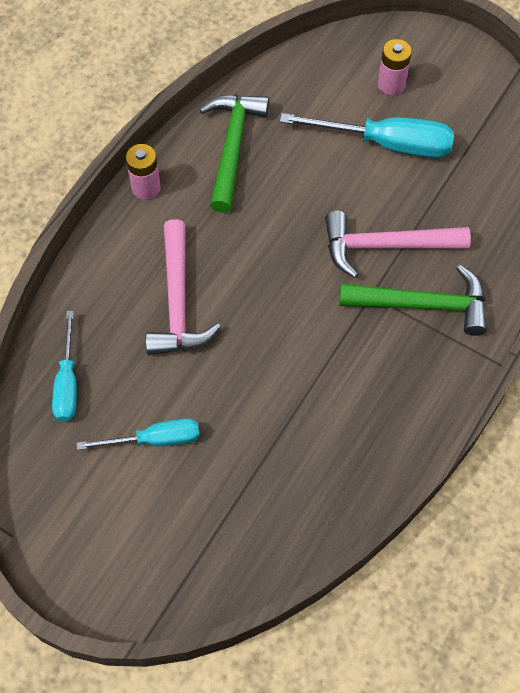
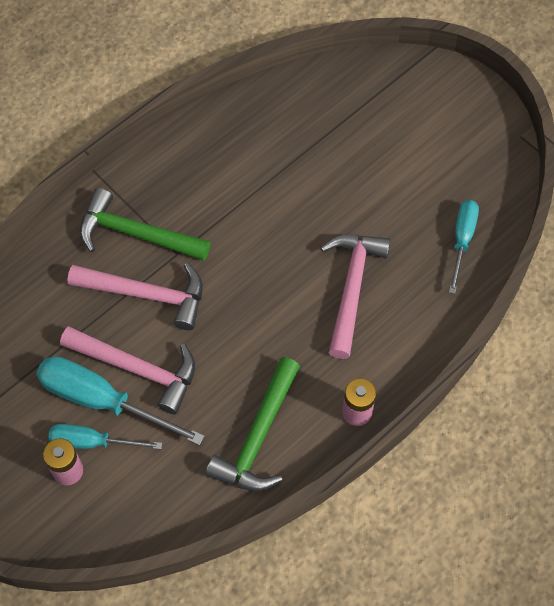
camera: 165 degrees left, 0 degrees up
(155, 439) = (396, 179): turquoise screwdriver -> turquoise screwdriver (92, 442)
(364, 177) = (138, 369): none -> pink hammer

